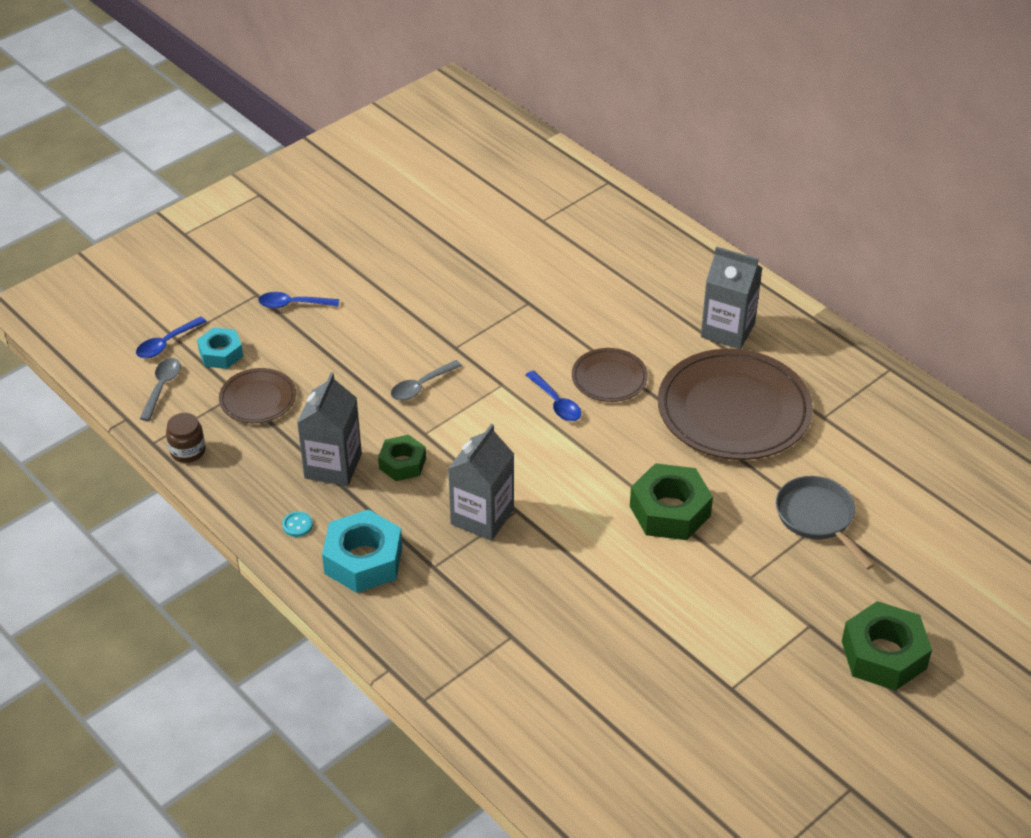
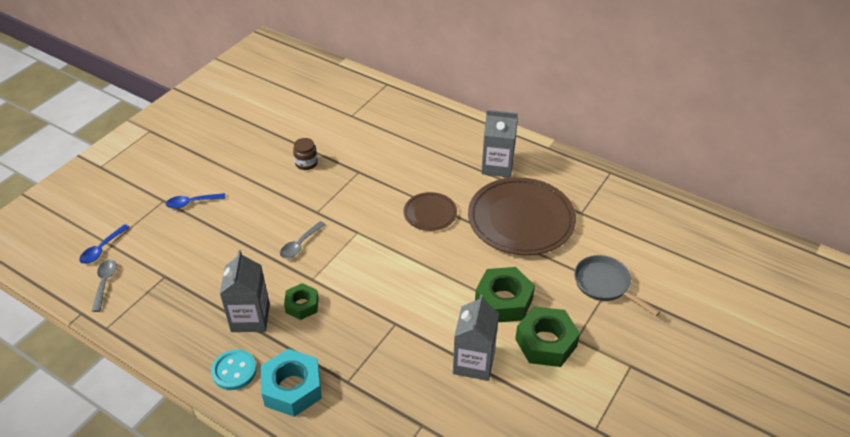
camera: 15 degrees left, 0 degrees up
(188, 451) = (135, 329): brown jar -> brown jar (306, 163)
(221, 354) = (145, 249): turquoise nut -> none
(258, 399) = (181, 277): brown plate -> none
(297, 525) = (234, 371): turquoise button -> turquoise button, size x1.89
(482, 517) = (372, 334): grey carton -> grey carton (474, 362)
(556, 403) = (399, 238): blue spoon -> none
(884, 655) = (689, 377): green nut -> green nut (546, 342)

